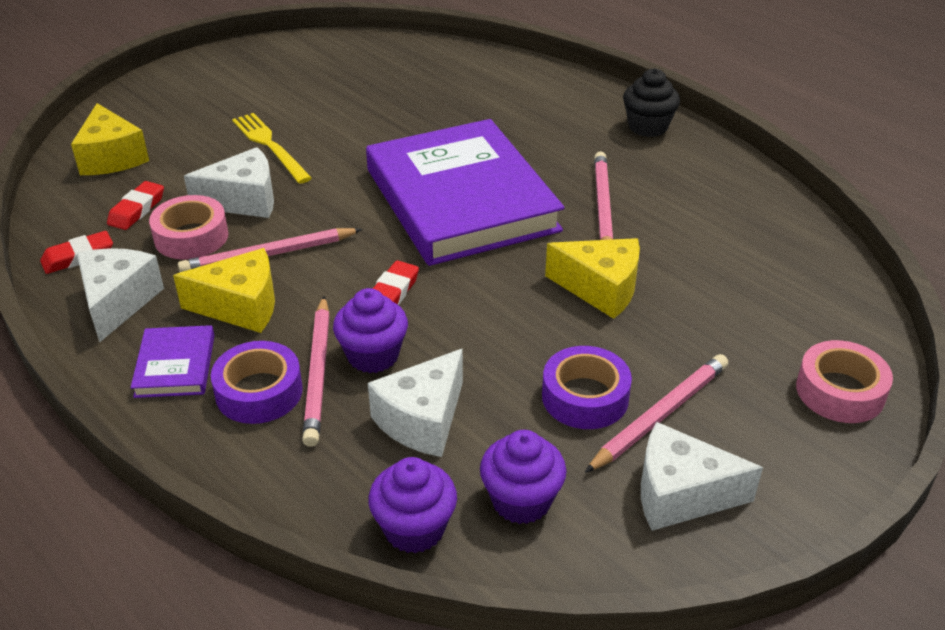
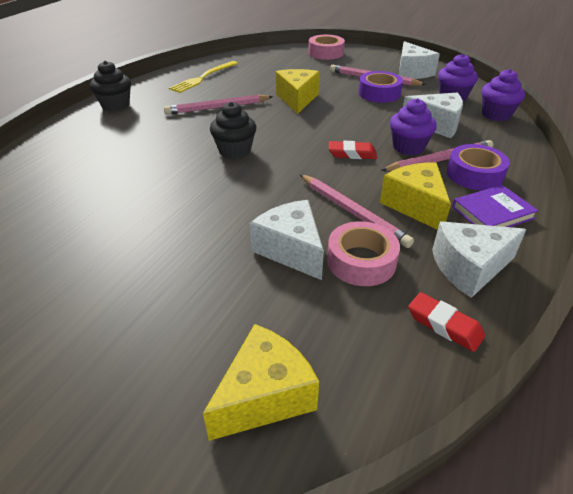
camera: 110 degrees left, 0 degrees up
(137, 210) = (348, 317): red eraser -> none
(270, 146) = (192, 266): yellow fork -> yellow fork (203, 78)
(461, 200) = (235, 151): purple book -> black cupcake

